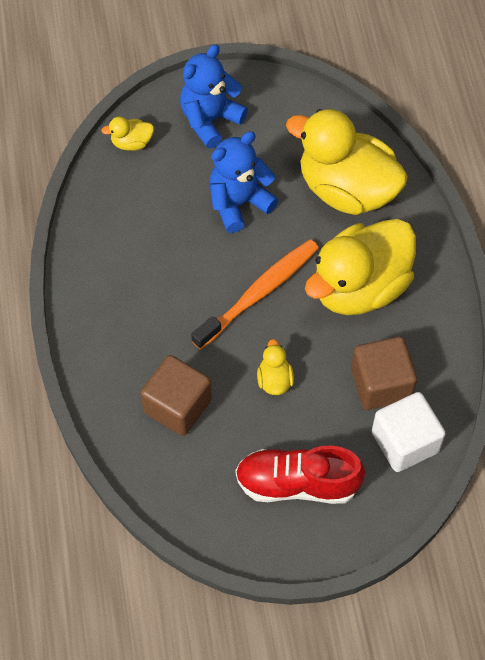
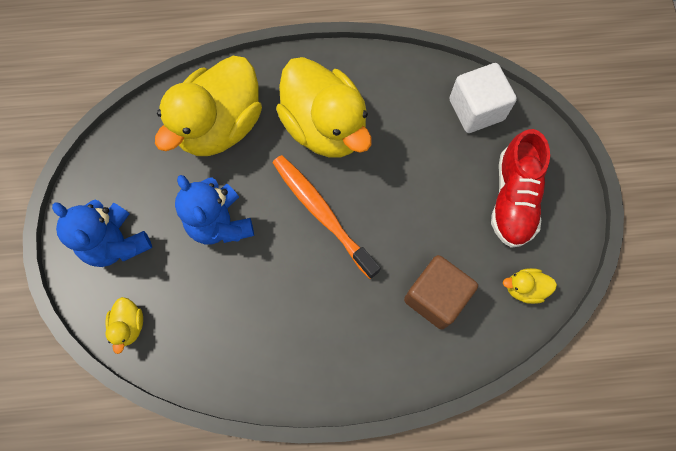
camera: 85 degrees left, 10 degrees up
(274, 380) = (413, 208): yellow duck -> yellow duck (524, 288)
(380, 384) = (422, 121): brown cube -> none

